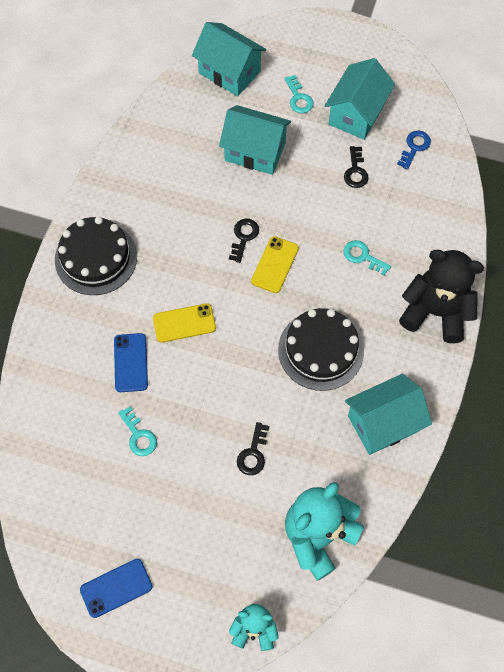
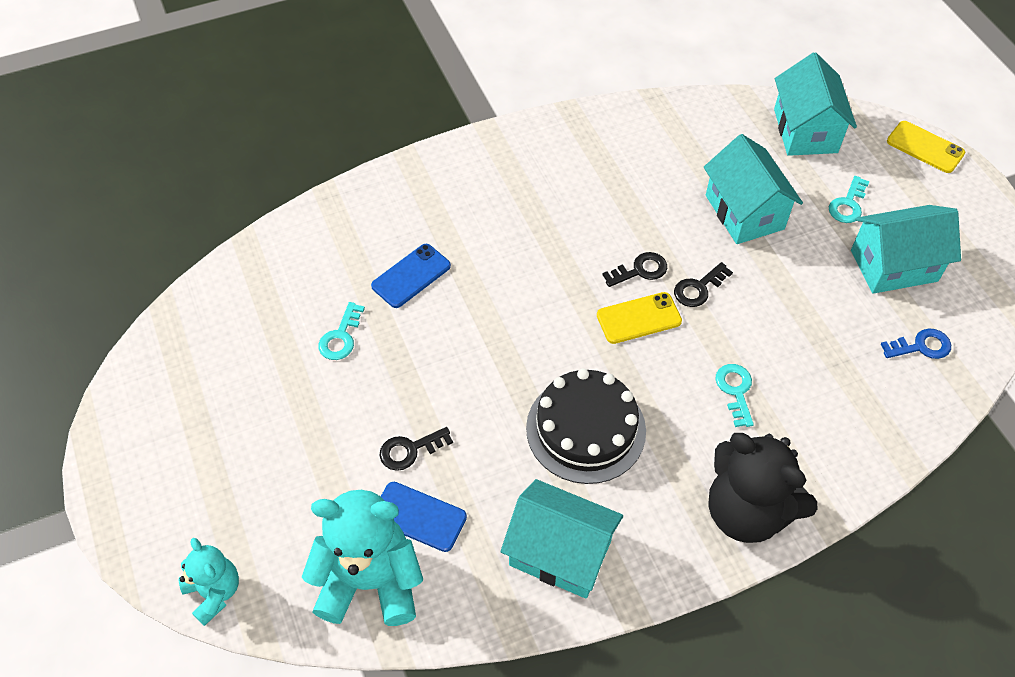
camera: 50 degrees right, 10 degrees down
(96, 258) = (492, 173): black cake -> none
(116, 588) = (166, 432): blue phone -> blue phone (419, 517)
(184, 323) = (495, 288): yellow phone -> yellow phone (925, 147)
(355, 171) = (826, 312): black key -> black key (698, 288)
(435, 312) = (747, 511): black teddy bear -> black teddy bear turned 150 degrees clockwise

